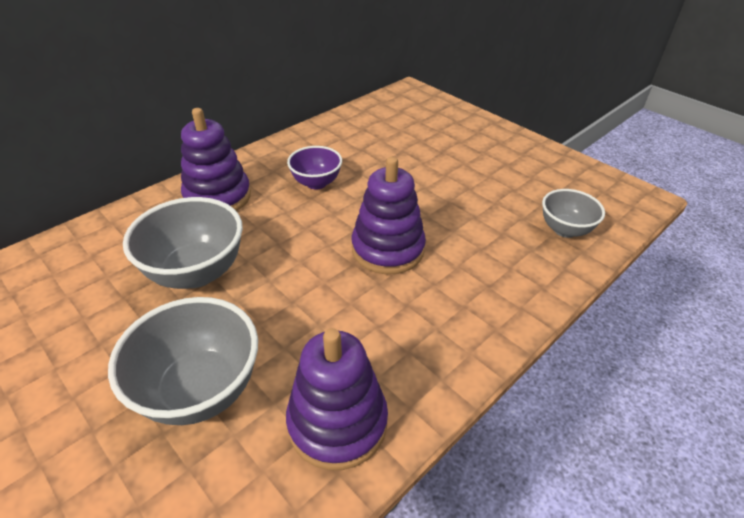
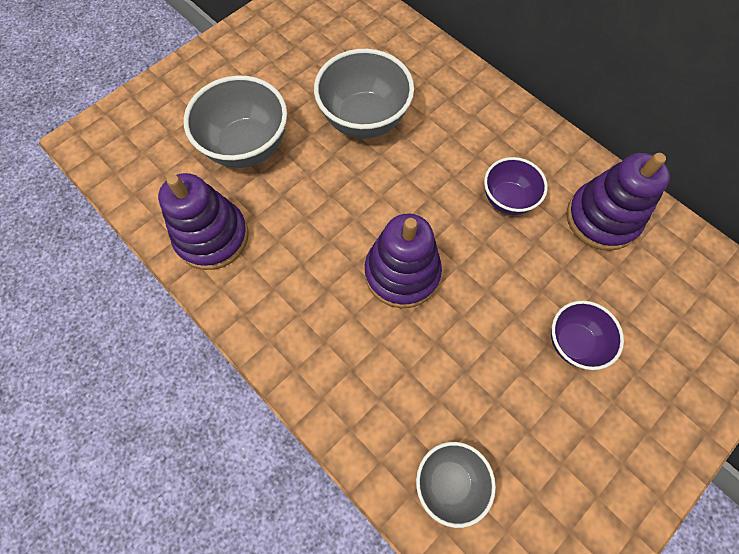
camera: 90 degrees right, 25 degrees up
(218, 197) = (470, 115): purple stacking toy -> purple stacking toy (601, 218)
(442, 163) = (573, 342): none -> purple bowl

